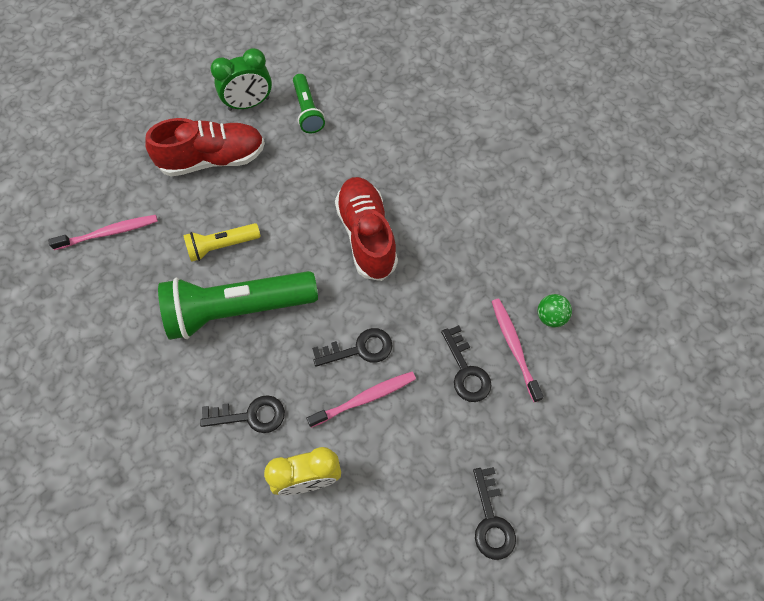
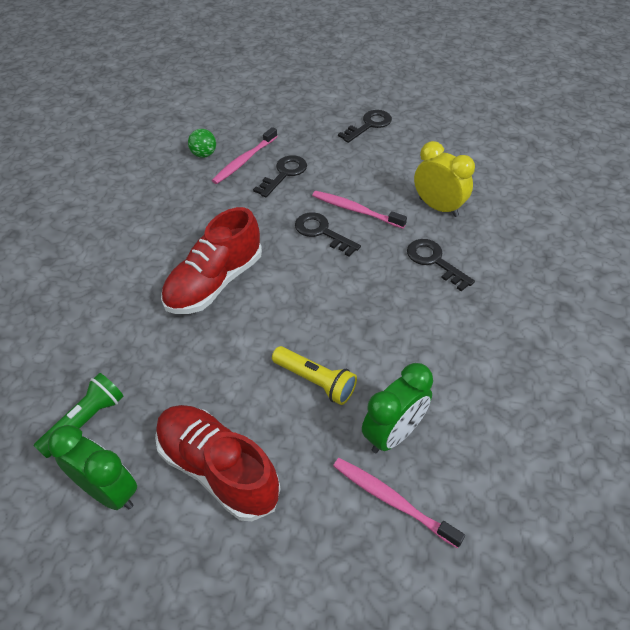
camera: 125 degrees left, 15 degrees down
(144, 264) = (393, 434): none -> green clock
(237, 310) = (364, 325): green flashlight -> none

